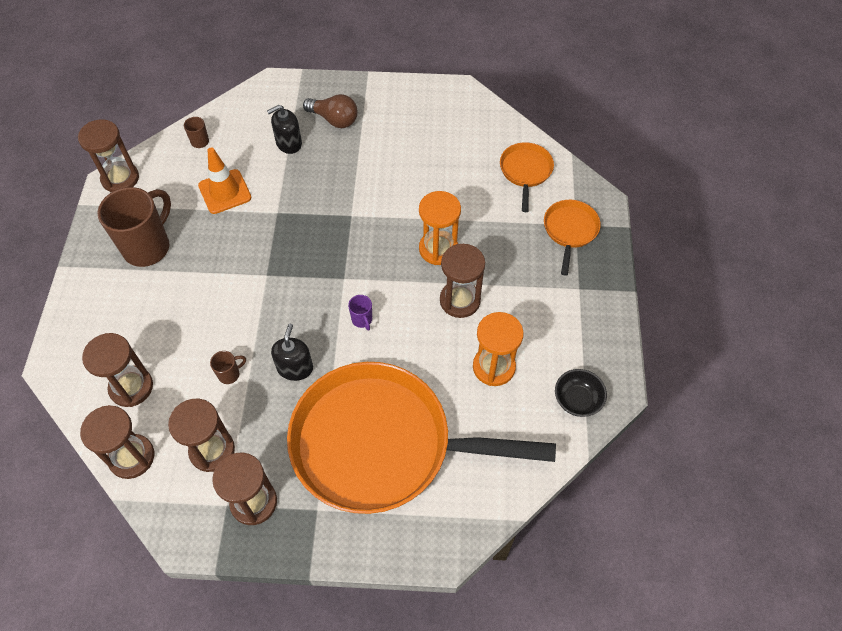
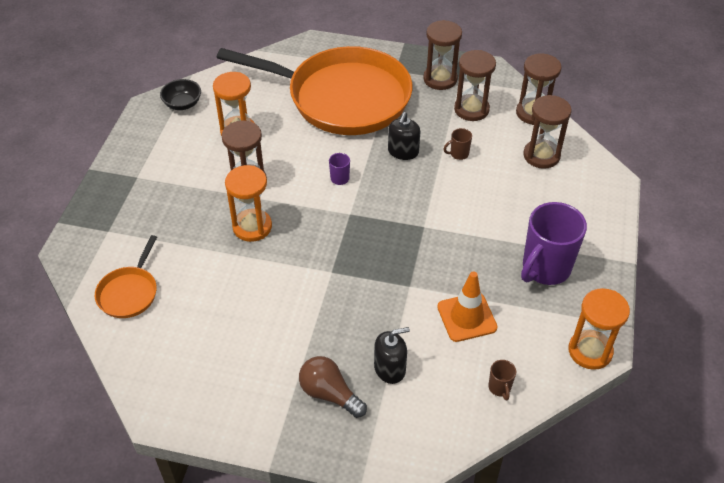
camera: 170 degrees left, 10 degrees down
(120, 178) = (590, 351): brown hourglass -> orange hourglass
(148, 247) = (545, 269): brown mug -> purple mug
(570, 230) = (117, 226): orange pan -> none

